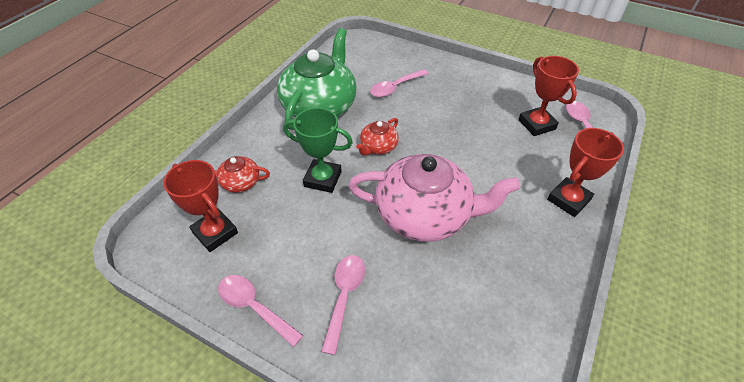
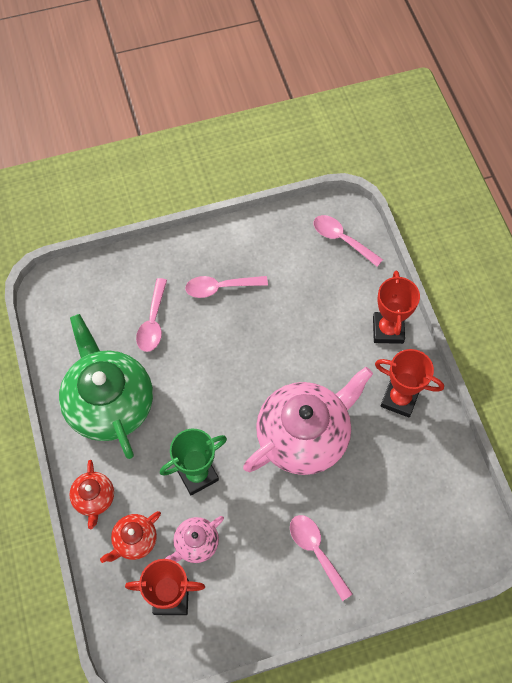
camera: 45 degrees left, 15 degrees up
(254, 307) = (267, 618): pink spoon -> pink spoon (220, 288)
(271, 216) = (195, 544): none -> pink teapot
(378, 147) = (207, 402): red teapot -> red teapot (94, 498)
(536, 124) = (307, 267): red trophy -> red trophy (399, 399)

